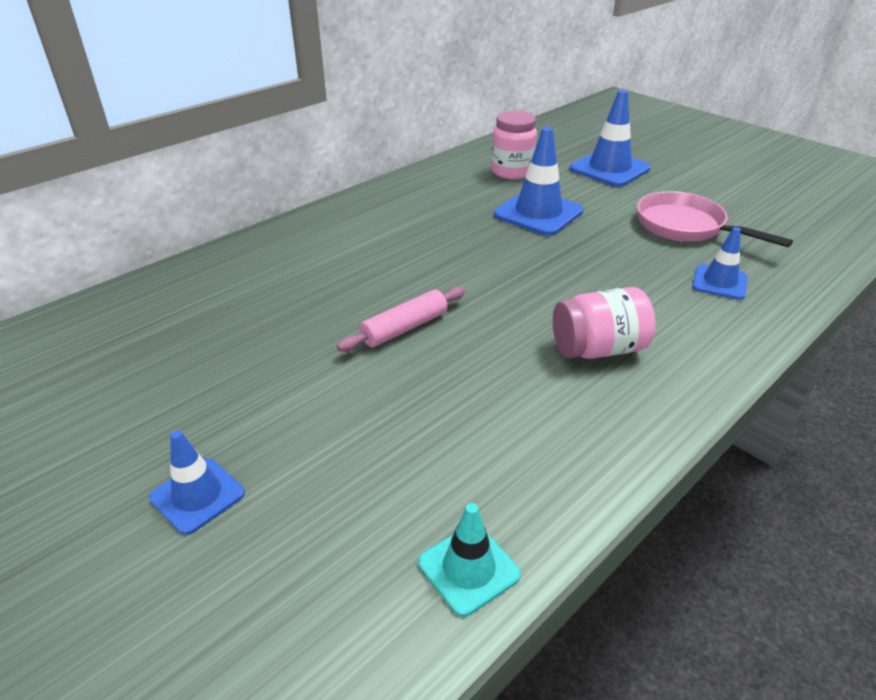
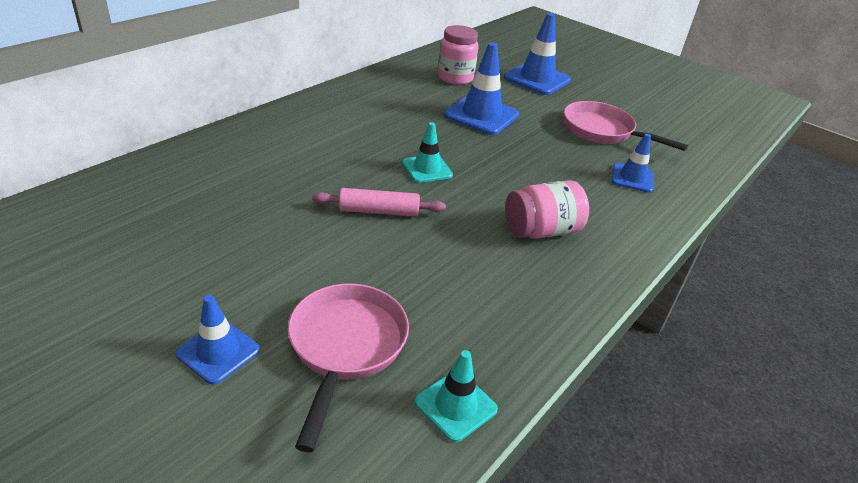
camera: 10 degrees left, 0 degrees up
(344, 492) = (345, 347): none -> pink pan
(404, 328) = (379, 211): pink rolling pin -> pink rolling pin turned 45 degrees clockwise
(467, 277) = (427, 169): none -> turquoise traffic cone

